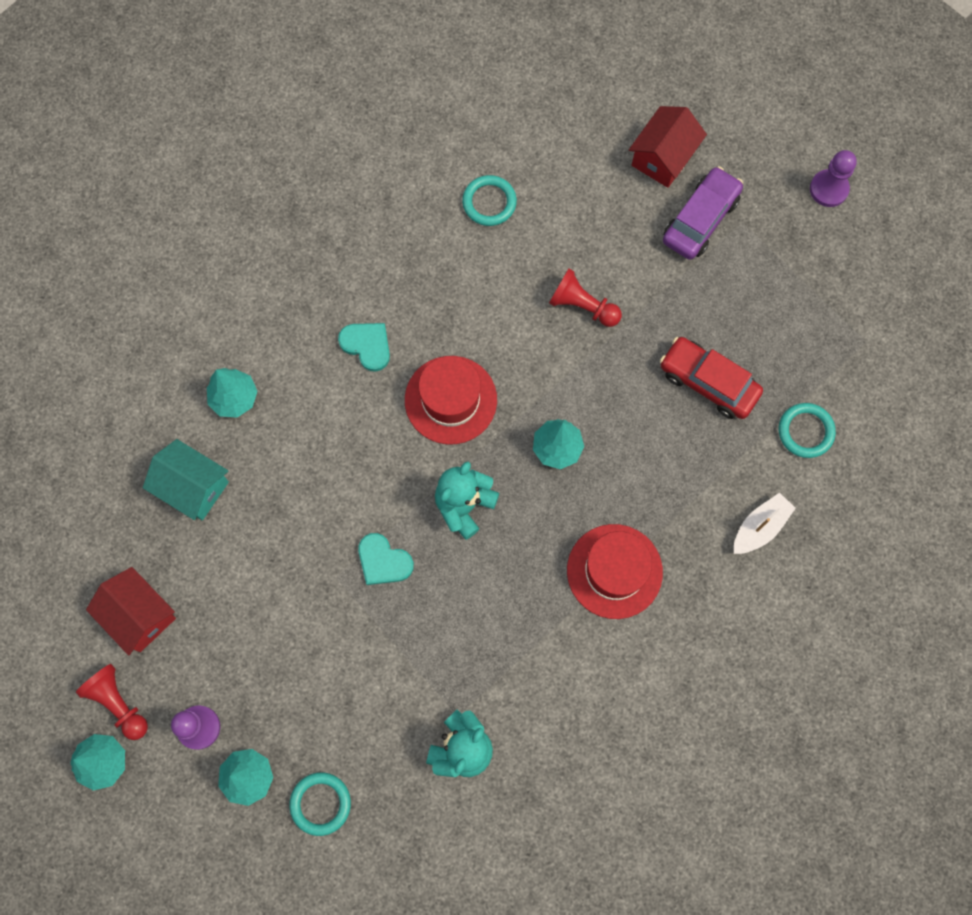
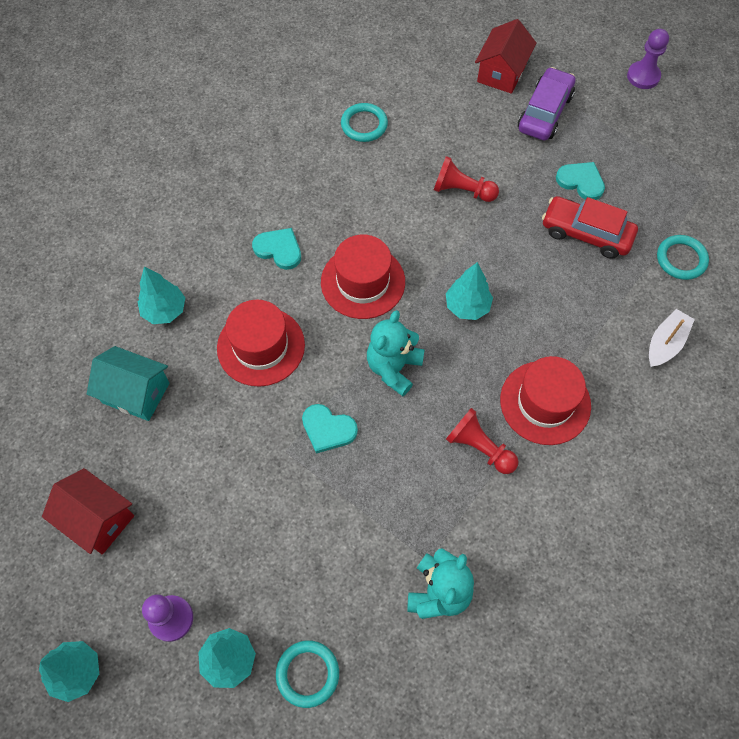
camera: 10 degrees left, 10 degrees down
(118, 703) = (85, 608): red pawn -> red pawn (479, 447)
(329, 457) = (261, 346): none -> red hat
(719, 316) = (581, 181): none -> turquoise heart

